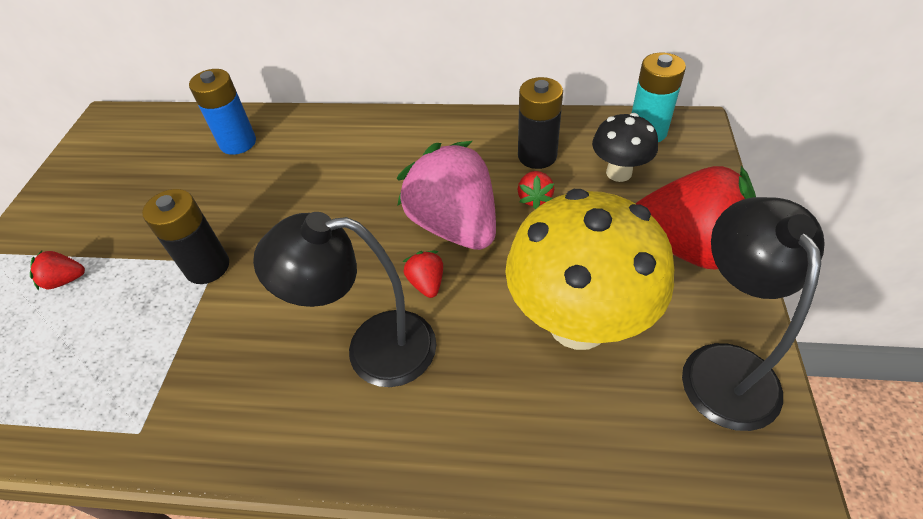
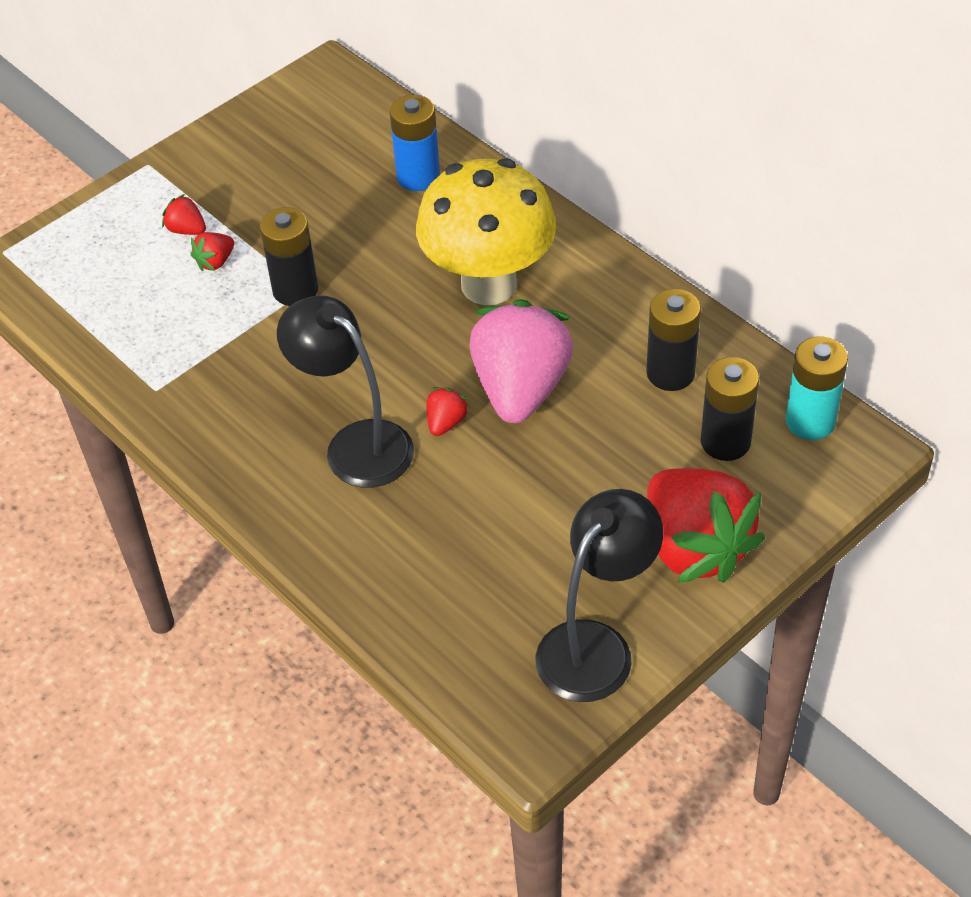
camera: 40 degrees right, 0 degrees up
(534, 198) = (617, 412): red strawberry -> red strawberry (215, 262)
(578, 323) = (526, 537): yellow mushroom -> yellow mushroom (489, 284)
(619, 172) = (725, 442): black mushroom -> black battery

